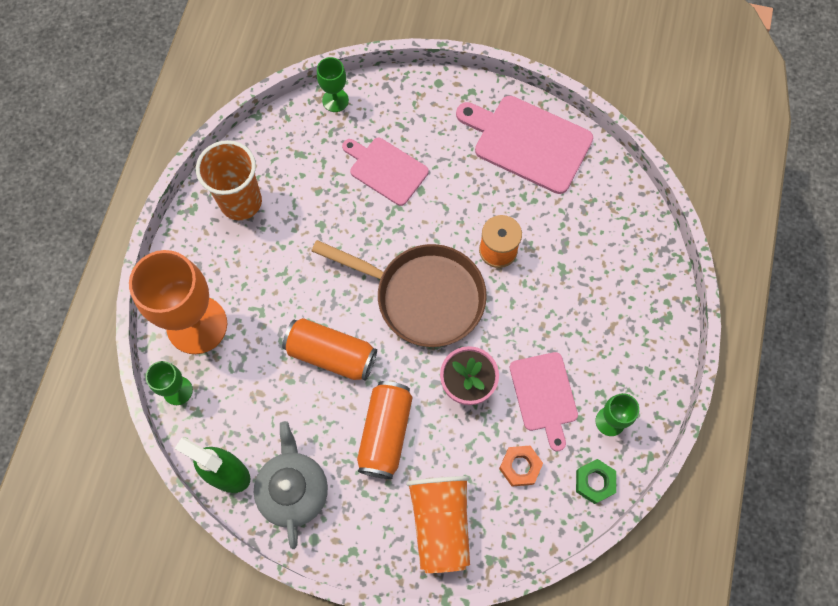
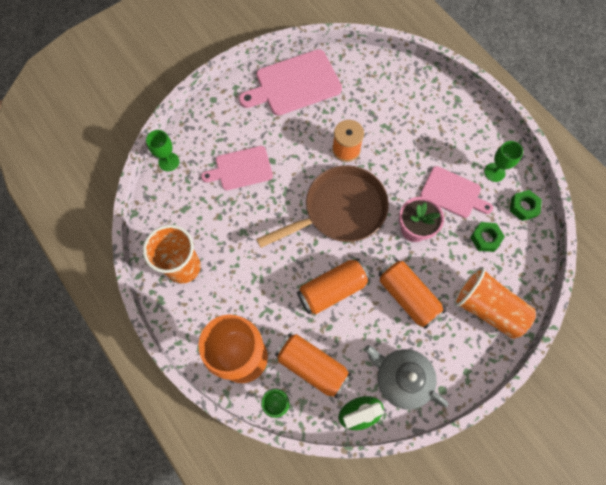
camera: 50 degrees left, 0 degrees up
(238, 395) = (312, 366): none -> orange can
(520, 467) = (485, 238): orange nut -> green nut

